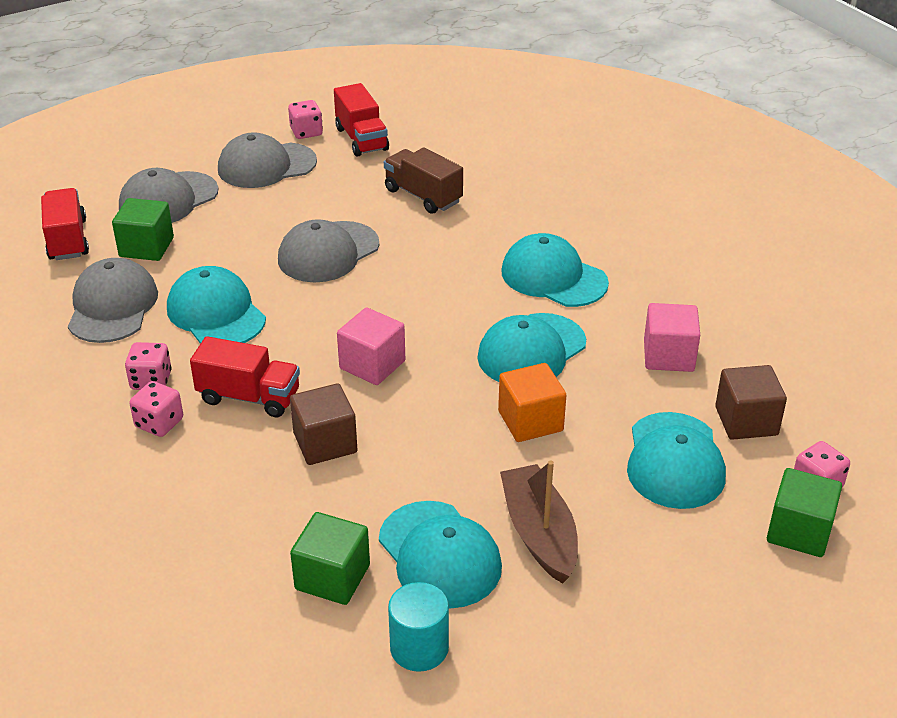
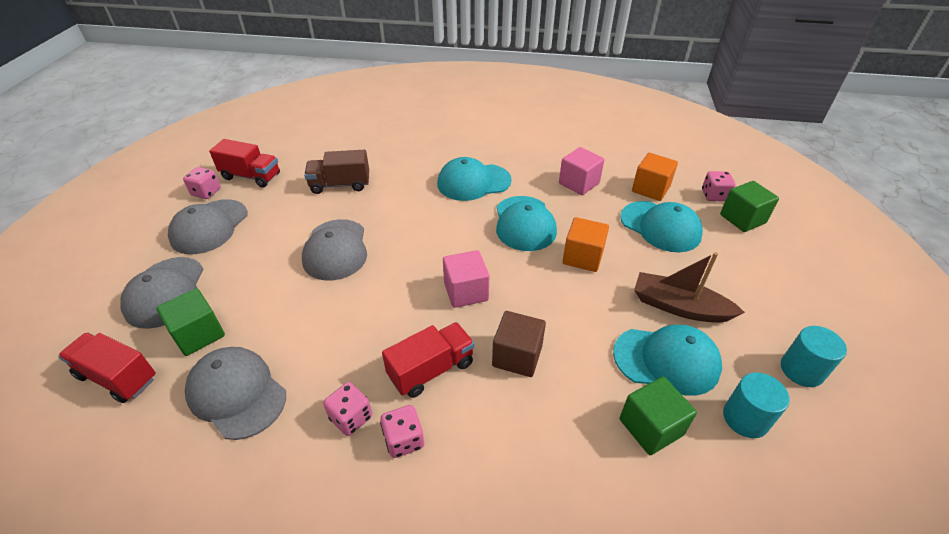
camera: 50 degrees left, 5 degrees up
(216, 313) = (323, 337): turquoise cap -> none
(550, 676) = (801, 370): none -> turquoise cylinder
(746, 421) = (650, 189): brown cube -> orange cube

